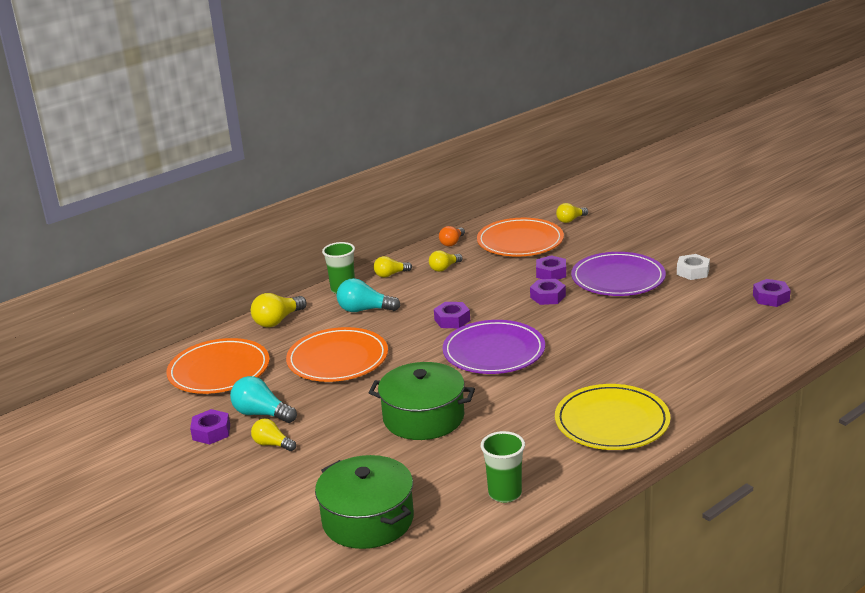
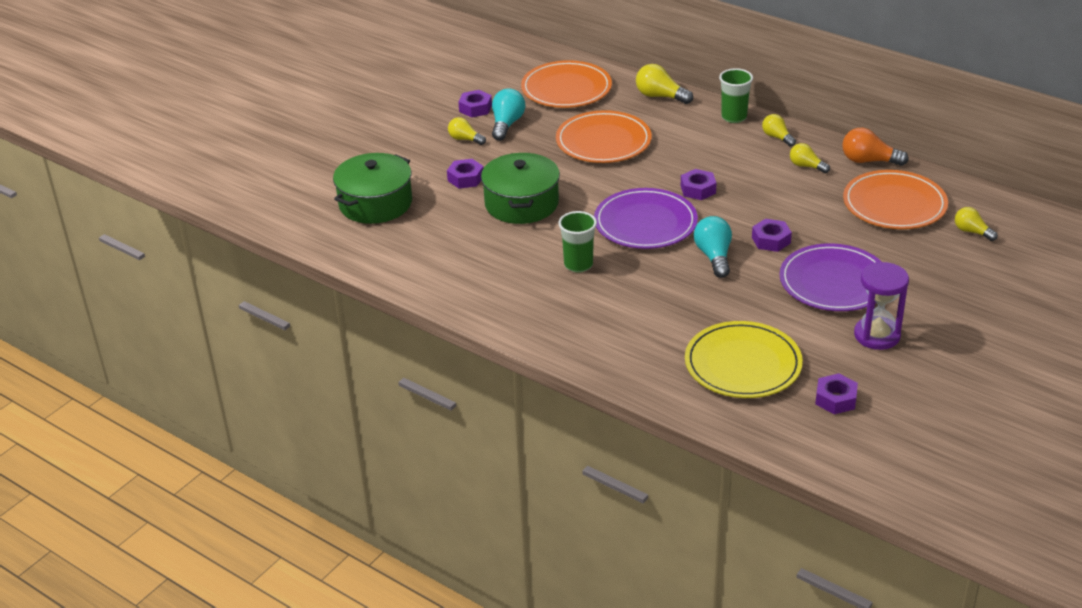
camera: 75 degrees right, 10 degrees up
(272, 444) = (465, 139): yellow light bulb -> yellow light bulb turned 75 degrees counterclockwise
(364, 310) = (698, 137): turquoise light bulb -> turquoise light bulb (714, 256)
(452, 243) = (868, 161): orange light bulb -> orange light bulb, size x1.52
(505, 493) = (420, 263): green cup -> green cup (578, 265)
(551, 273) = (826, 235): purple nut -> purple nut (465, 178)
(612, 422) = (541, 307): yellow plate -> yellow plate (743, 364)
(693, 272) = (877, 335): white nut -> purple hourglass

